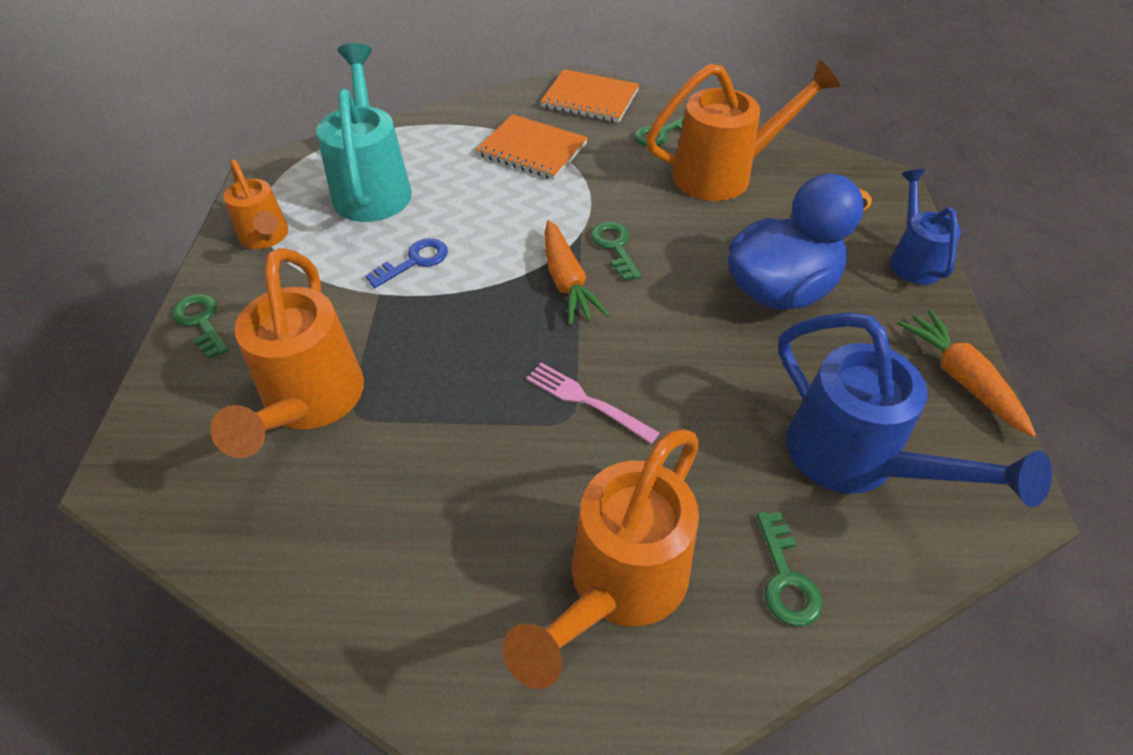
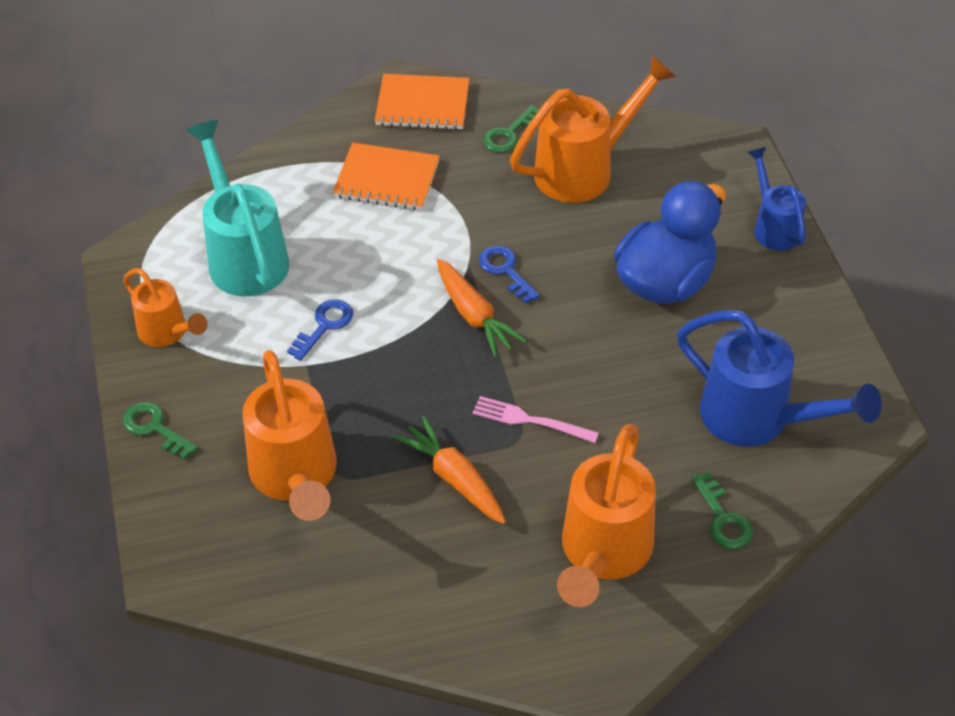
camera: 15 degrees left, 0 degrees up
(615, 247) = (505, 271): green key -> blue key
(961, 379) = (829, 331): orange carrot -> orange carrot (455, 478)

